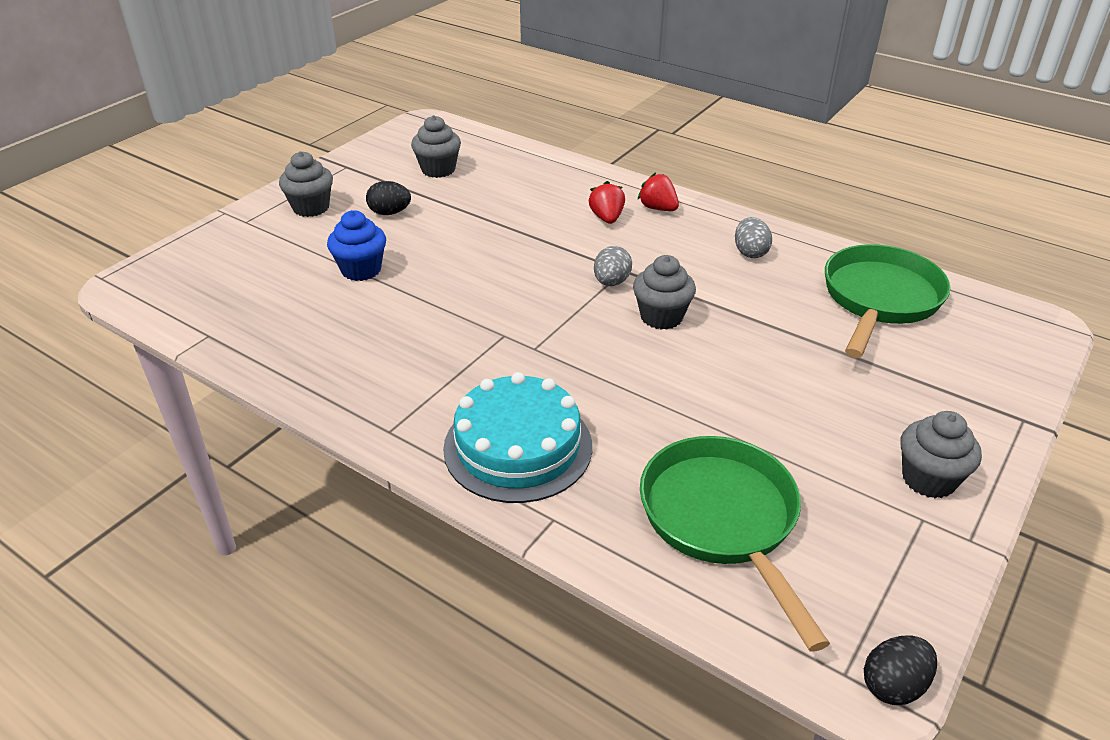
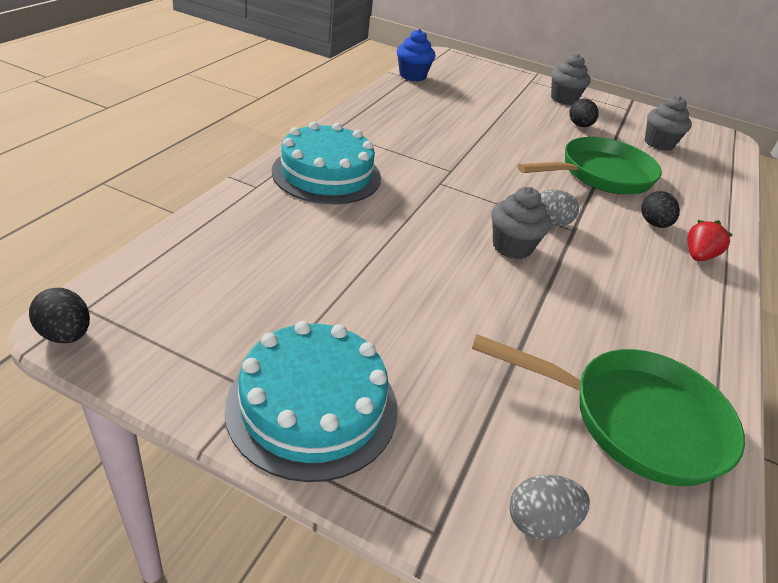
camera: 75 degrees right, 0 degrees up
(361, 270) = (500, 117): blue cupcake -> blue cupcake (412, 76)
(607, 218) = (653, 224): red strawberry -> black egg
(722, 520) = (254, 261): green pan -> green pan (600, 175)
(750, 252) = (662, 315): grey egg -> grey egg (540, 522)
(928, 479) = (312, 406): grey cupcake -> turquoise cake

